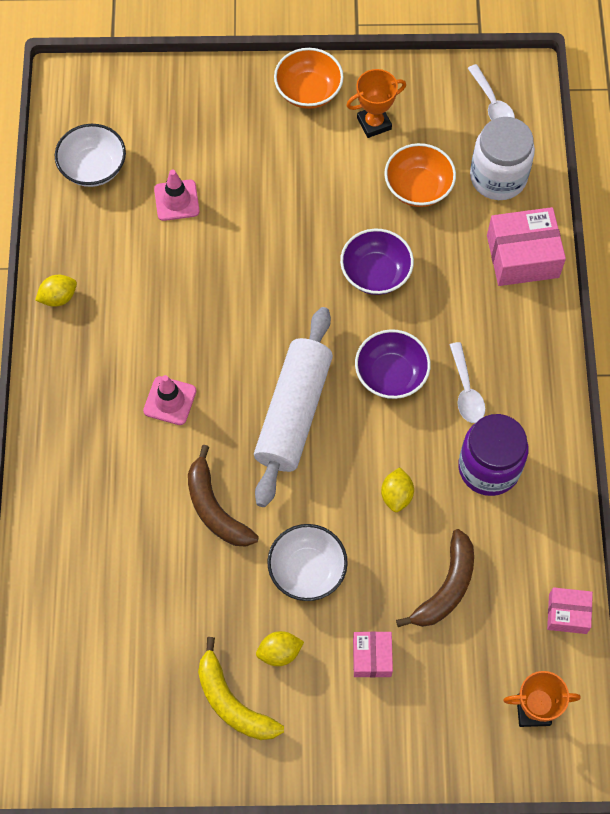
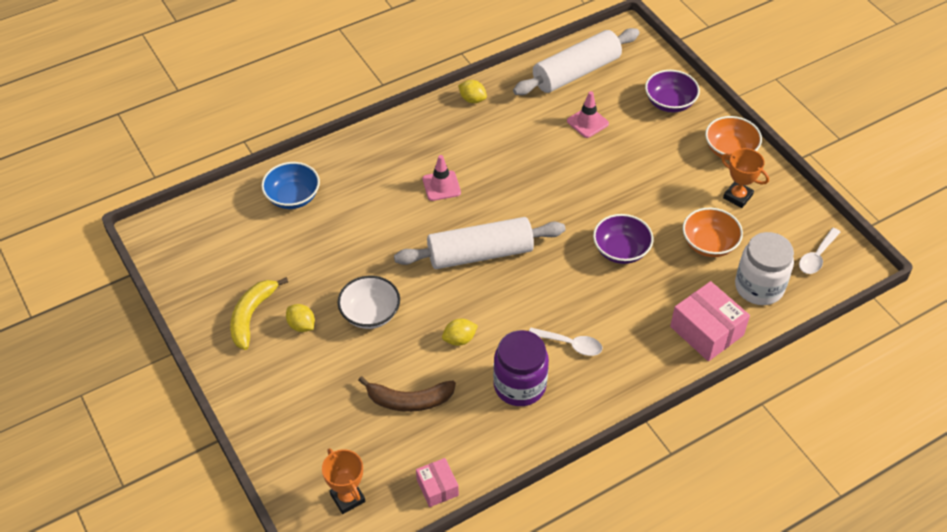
camera: 60 degrees right, 15 degrees down
(79, 572) = (293, 197): none -> blue bowl
(93, 167) = (576, 72): white bowl -> white rolling pin
(215, 508) = (381, 244): brown banana -> none
(372, 657) = (329, 379): pink box -> none
(391, 375) = (549, 294): purple bowl -> purple bowl (669, 103)
(466, 391) = (570, 344): white spoon -> white spoon turned 120 degrees counterclockwise

